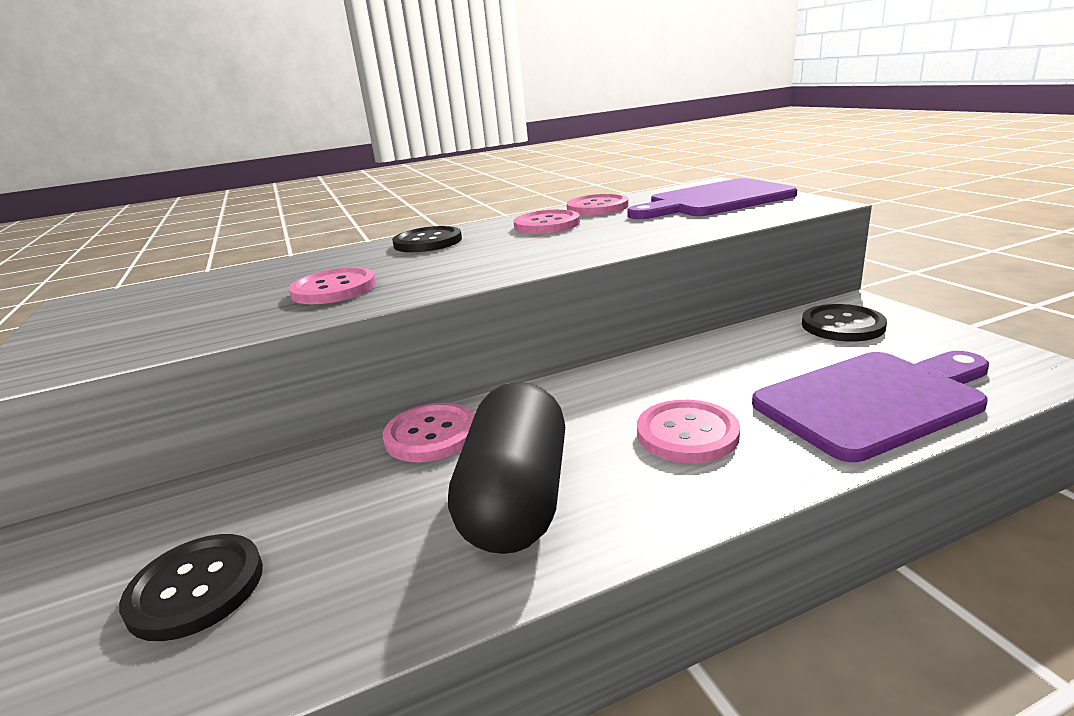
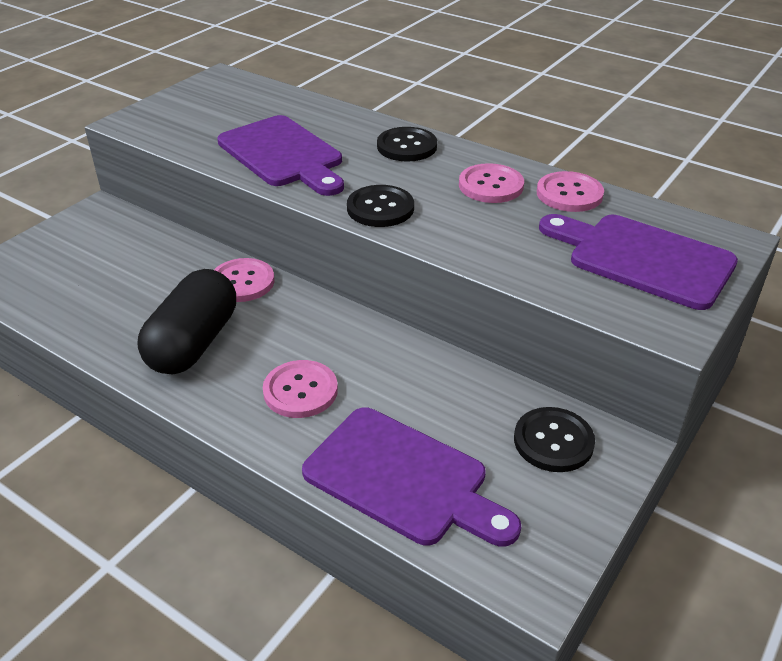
camera: 55 degrees right, 15 degrees up
(196, 588) = (85, 273): black button -> black button (380, 208)
(334, 289) = (283, 155): pink button -> purple cutting board
(516, 499) = (193, 343): black capsule -> black capsule turned 45 degrees counterclockwise

